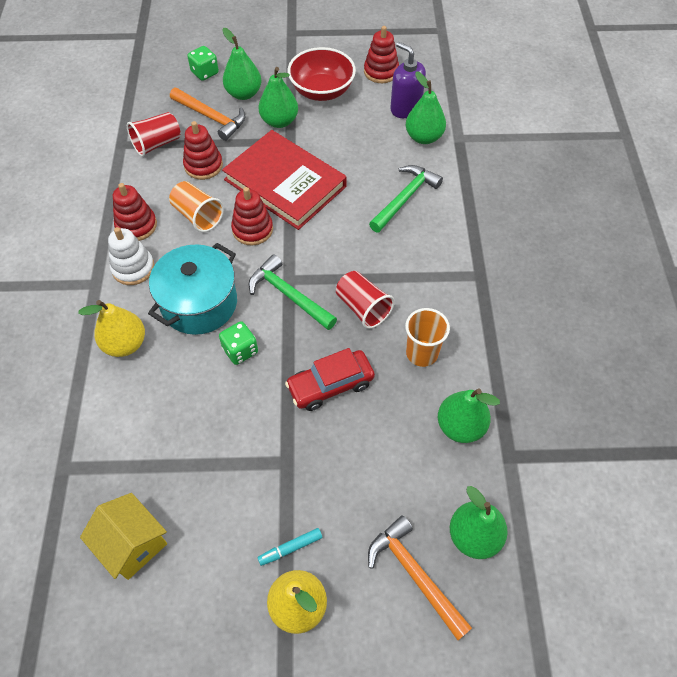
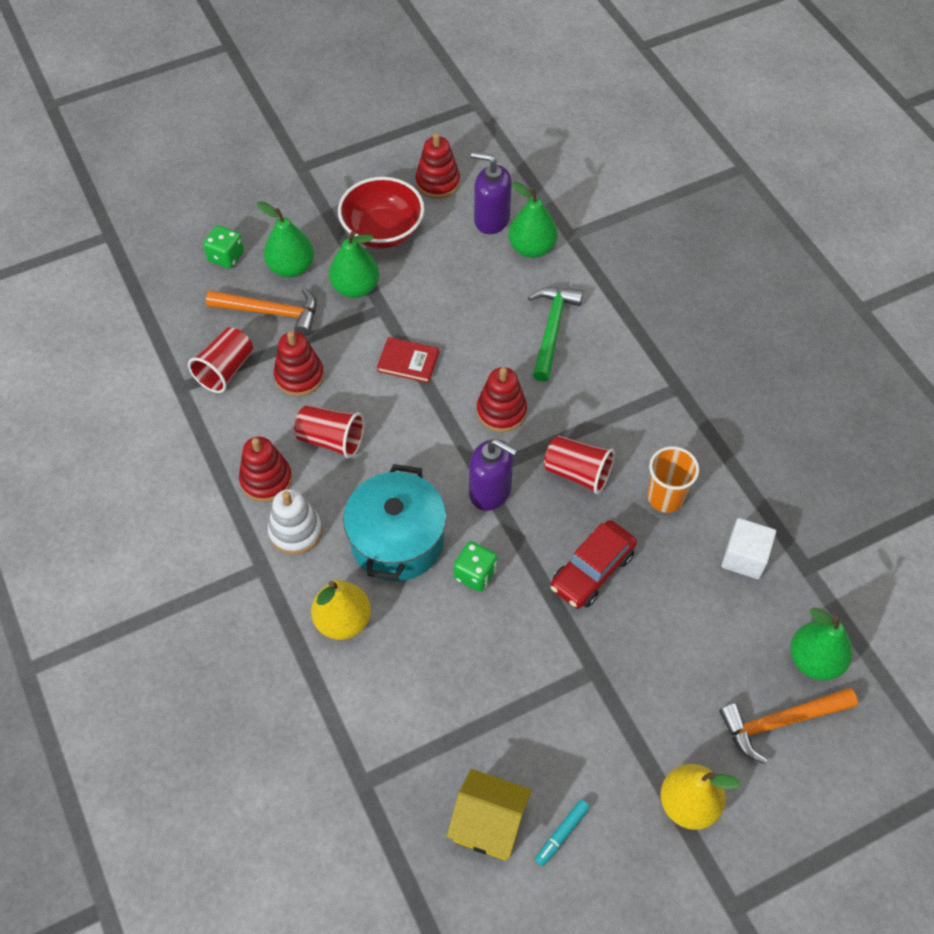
camera: 25 degrees left, 0 degrees up
(198, 216) = (331, 440): orange cup -> red cup
(252, 229) = (404, 431): red stacking toy -> red stacking toy (501, 411)
(285, 183) = (408, 362): red book -> red book, size x0.43
(288, 295) = (490, 491): green hammer -> purple soap dispenser
(290, 548) = (649, 753): turquoise marker -> turquoise marker (562, 834)
(415, 575) = (780, 722): orange hammer -> orange hammer turned 45 degrees counterclockwise
(460, 426) = (744, 557): green pear -> white cube

